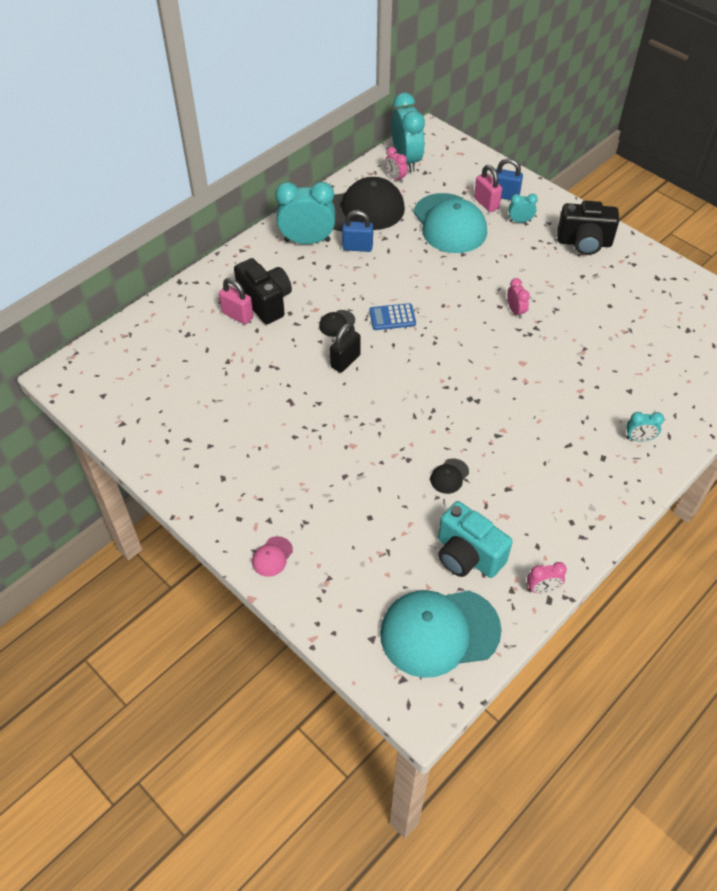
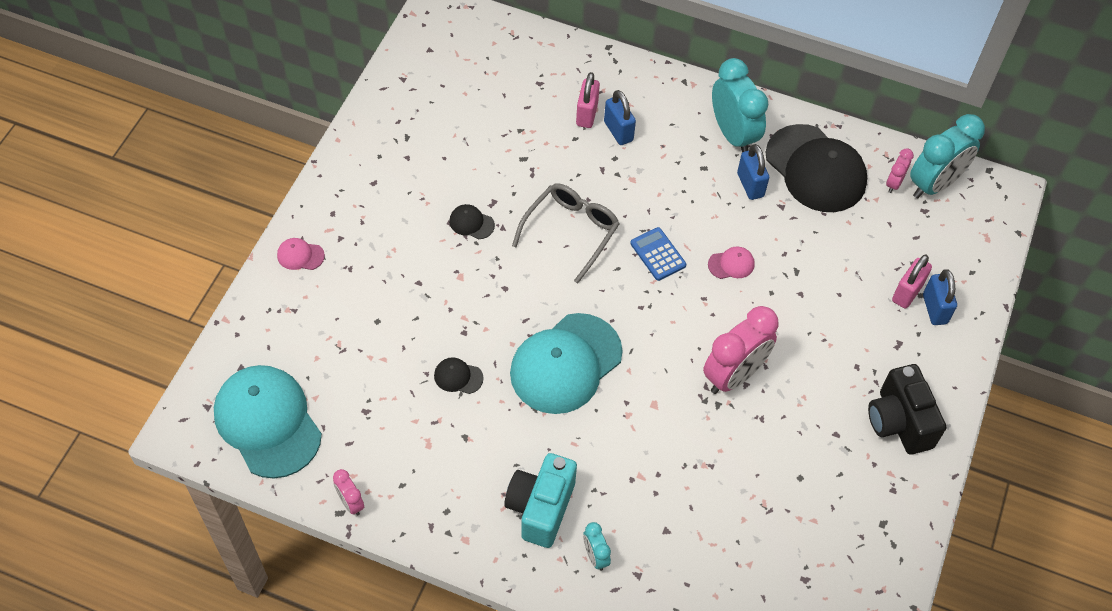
camera: 65 degrees right, 5 degrees up
(265, 302) = (618, 131): black camera -> blue padlock
(337, 323) = (621, 205): black cap -> black cap (471, 223)
(345, 361) = (571, 232): black padlock -> grey glasses
(421, 280) = (731, 264): none -> pink cap
(449, 224) = (845, 264): turquoise cap -> turquoise cap (565, 364)
(467, 555) = (365, 422): turquoise camera -> turquoise camera (540, 508)
(515, 311) = (734, 375): pink clock -> pink clock, size x2.08
(520, 221) = (896, 339): turquoise clock -> none

